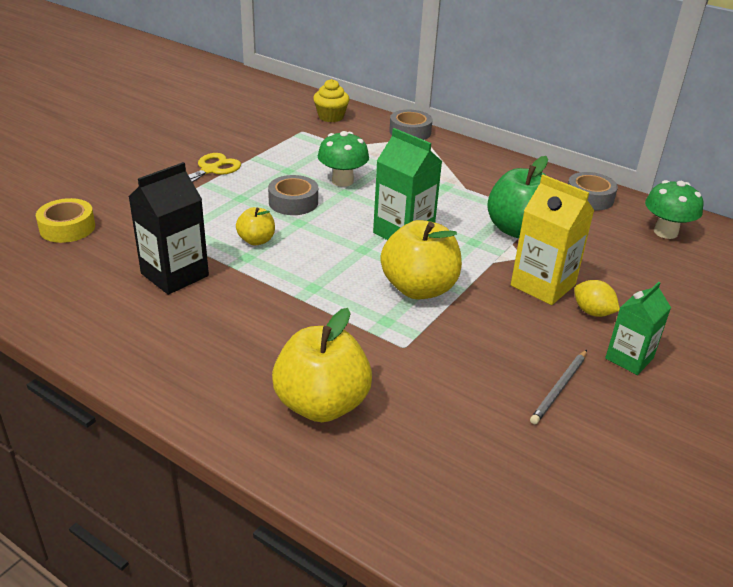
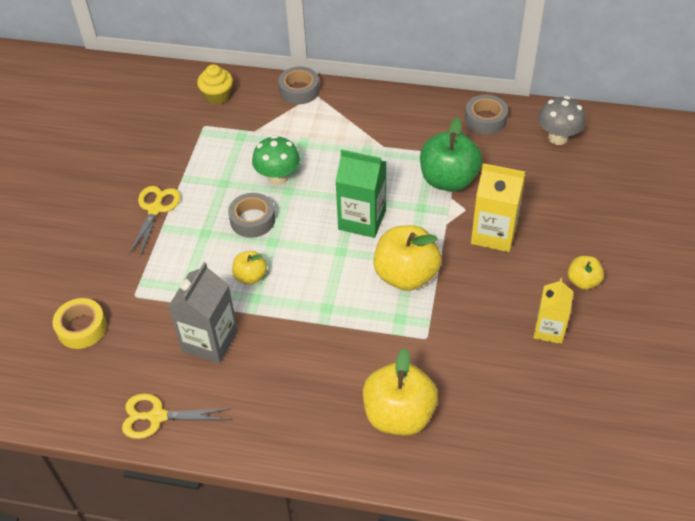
camera: 20 degrees left, 15 degrees up
(69, 315) = (156, 416): none -> yellow scissors
(174, 275) = (210, 341): black carton -> grey carton
(559, 388) = (549, 330): grey pencil -> yellow carton
(592, 312) = (540, 247): yellow lemon -> none
(629, 358) = (583, 281): green carton -> yellow apple
(665, 232) = (558, 138): green mushroom -> grey mushroom

